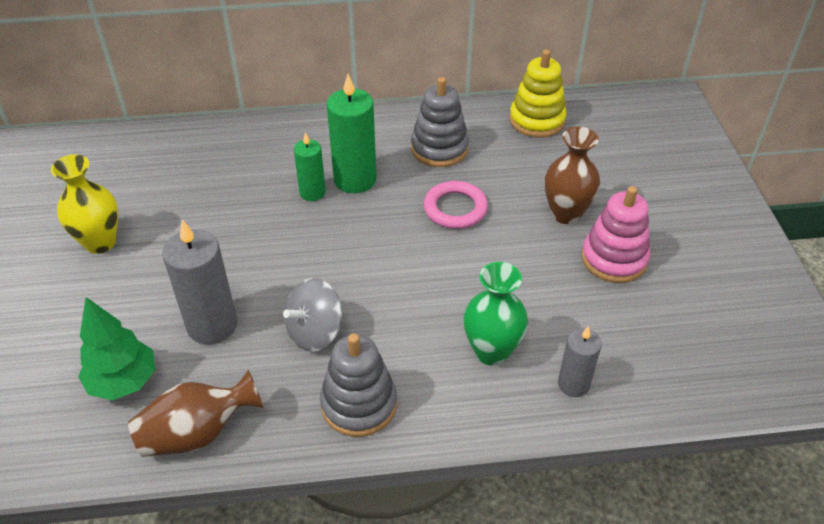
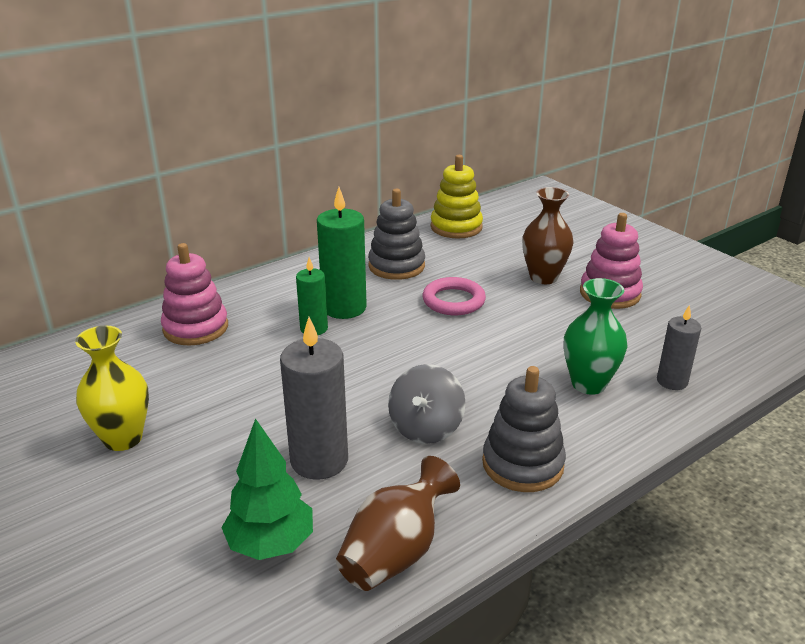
camera: 30 degrees left, 15 degrees down
(225, 155) = (196, 328): none -> pink stacking toy

